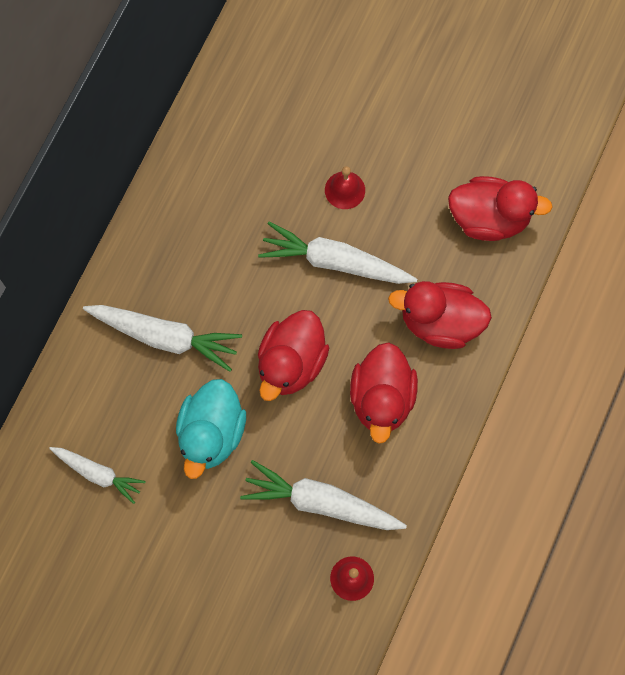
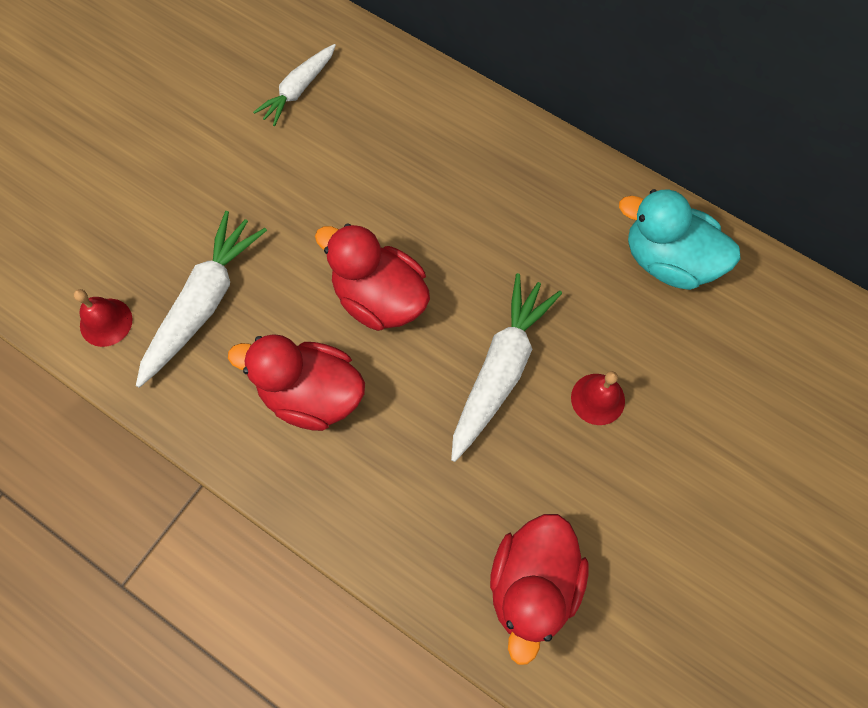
camera: 100 degrees right, 5 degrees down
(165, 337) = (438, 171): white carrot -> none
(211, 433) = (315, 202): turquoise duck -> turquoise duck (668, 260)
(440, 322) = (395, 486): red duck -> none

